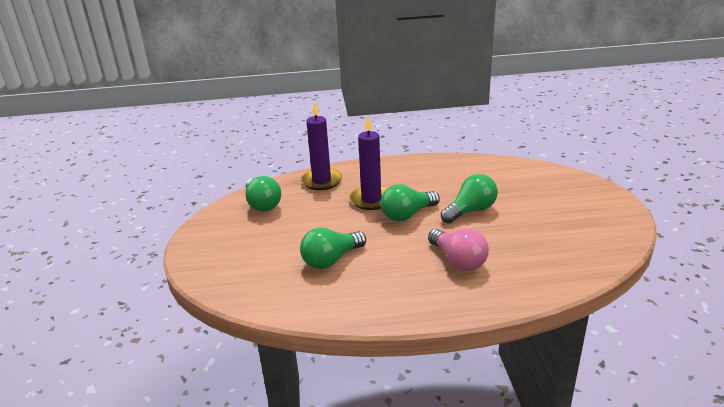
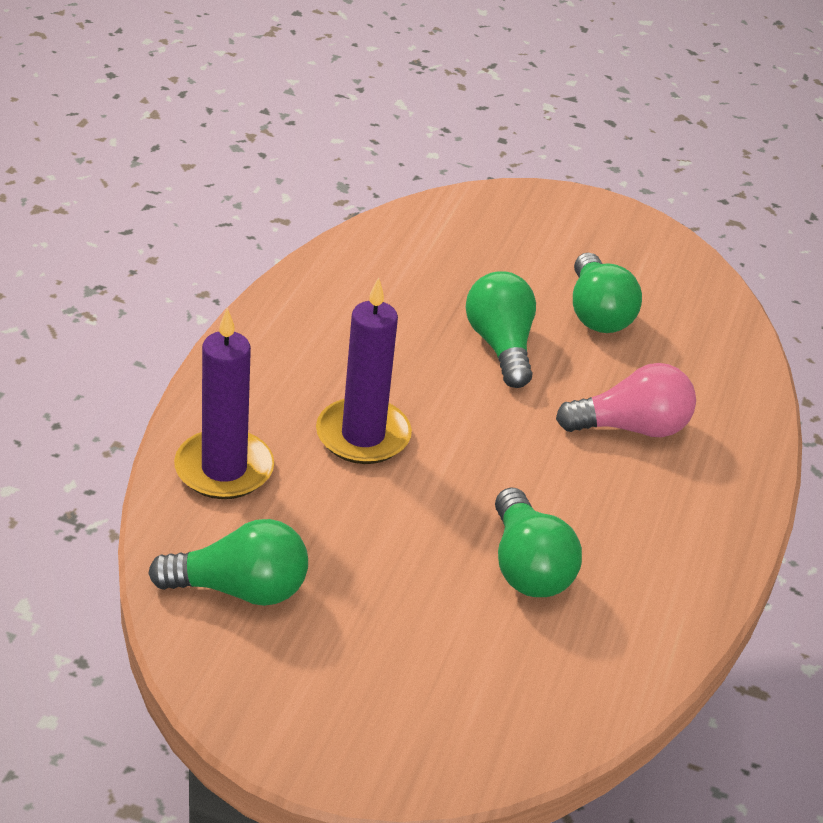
camera: 70 degrees left, 10 degrees up
(407, 215) = (454, 417): green light bulb -> green light bulb (597, 313)

